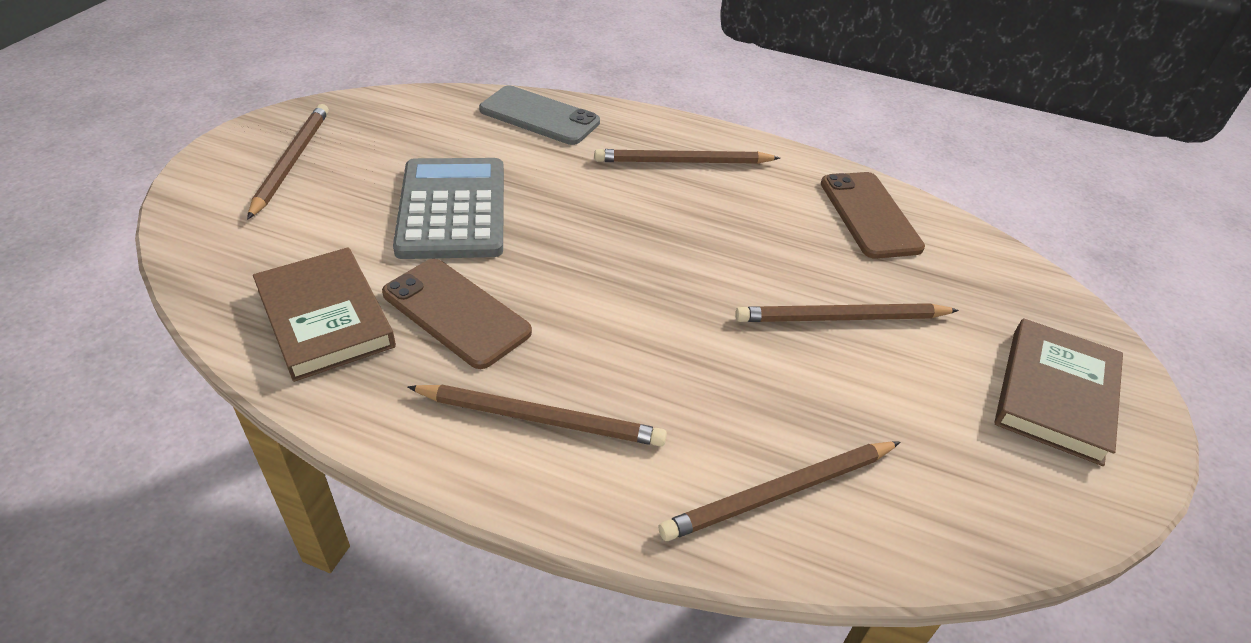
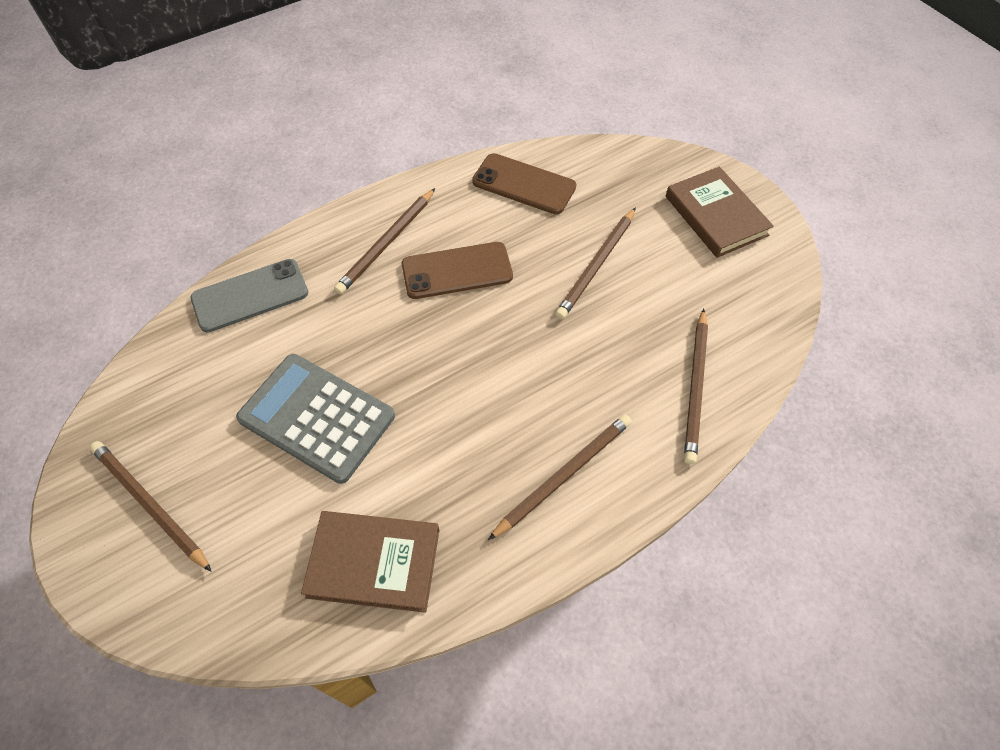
camera: 50 degrees left, 15 degrees up
(456, 312) = (433, 473): brown phone -> brown phone (457, 270)

